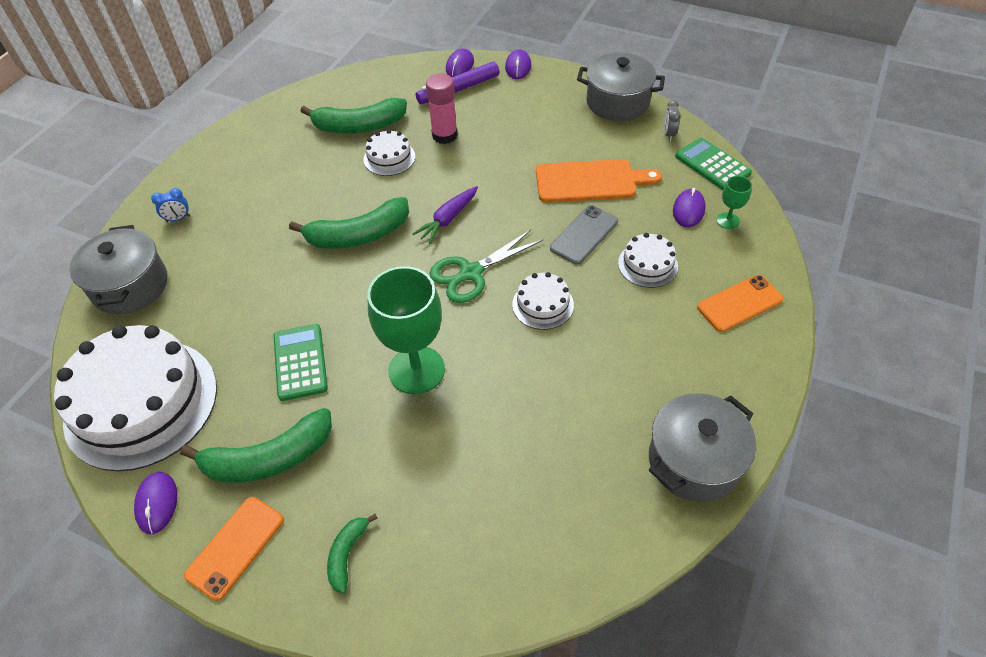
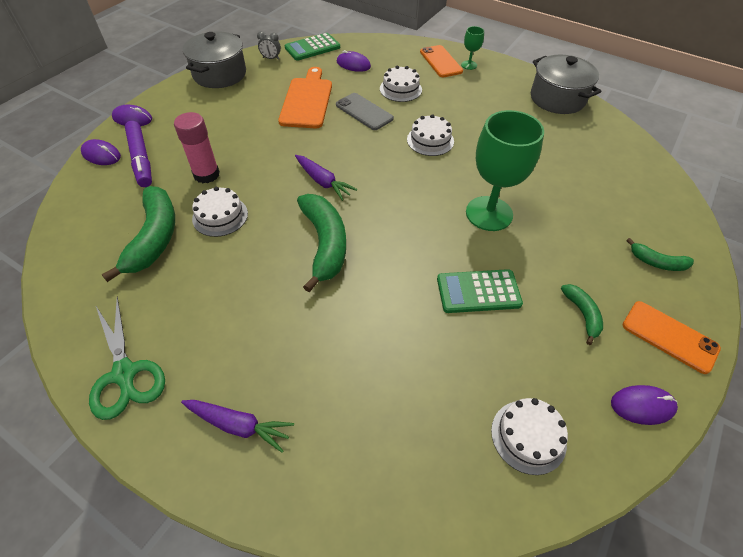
camera: 85 degrees left, 0 degrees up
(130, 286) = (349, 475): grey pot -> none
(141, 403) = (528, 436): white cake -> white cake, size x0.45
(178, 218) = (239, 425): blue clock -> purple carrot
(269, 458) = (582, 314): green banana -> green banana, size x0.52
(470, 273) = (391, 174): green scissors -> green scissors (125, 374)
(727, 220) = (368, 52): green goblet -> green goblet (469, 65)

